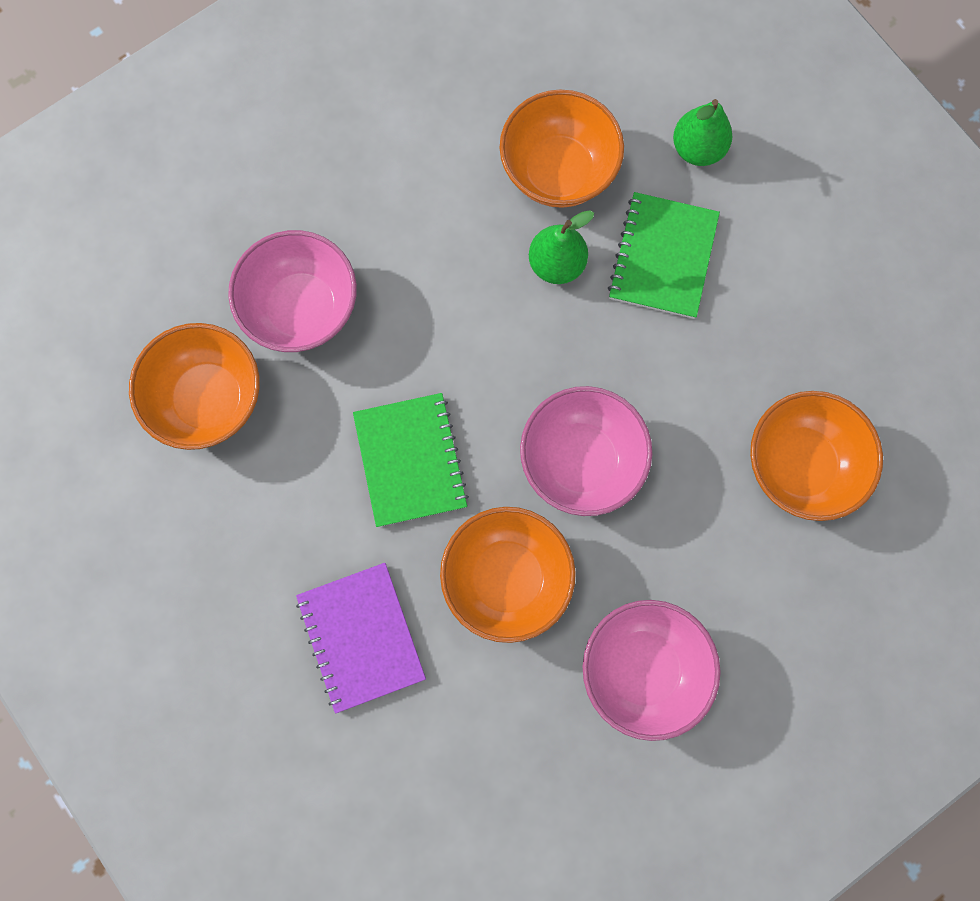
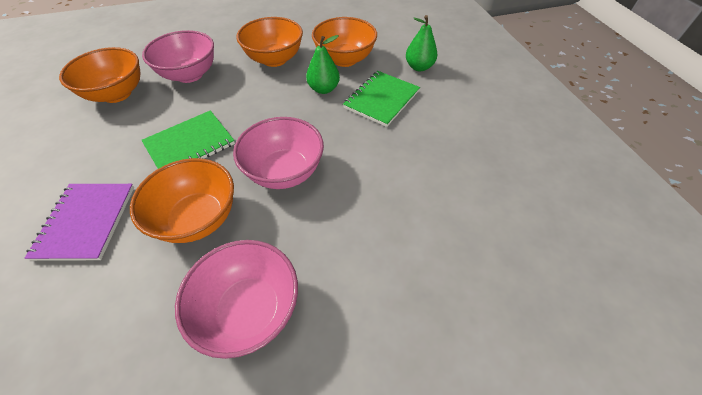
camera: 20 degrees right, 25 degrees down
(410, 460) = (190, 144): green notebook -> green notebook turned 45 degrees clockwise
(799, 465) = (424, 215): orange bowl -> orange bowl (274, 59)

